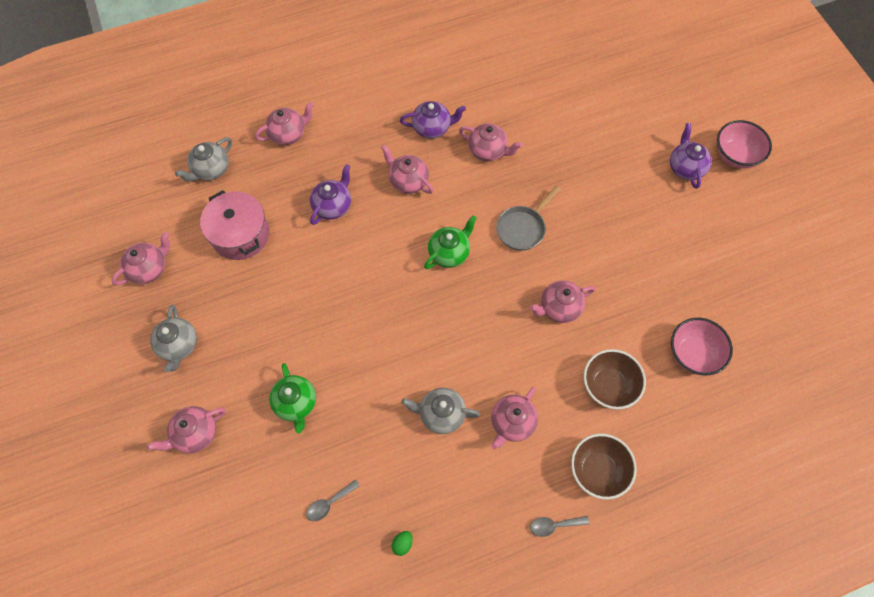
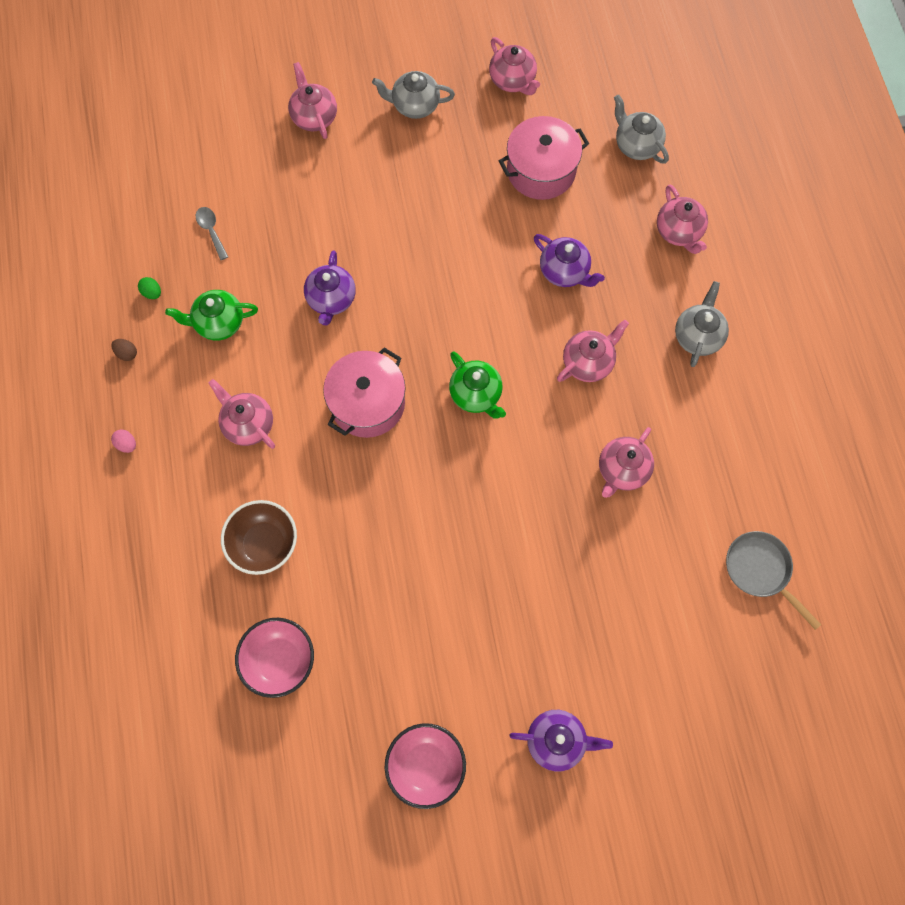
camera: 100 degrees right, 5 degrees up
(296, 403) = (324, 210): green teapot -> green teapot (218, 323)
(432, 128) = (668, 405): purple teapot -> purple teapot (331, 300)
(441, 414) = (276, 351): grey teapot -> grey teapot (697, 336)
(468, 551) = (127, 353): none -> brown egg
(473, 331) = (367, 403): none -> pink pot
(523, 228) = (496, 490): grey pan -> grey pan (760, 570)
(554, 525) = (127, 444): grey spoon -> pink egg
(559, 308) = (376, 509): pink teapot -> none
(598, 470) = (171, 505): brown bowl -> none
(735, 155) = (567, 826): pink bowl -> pink bowl (426, 765)

